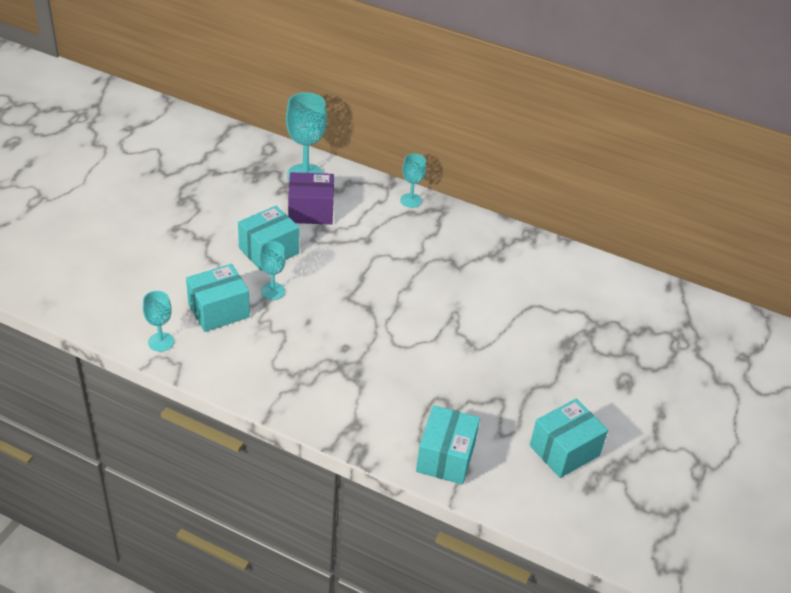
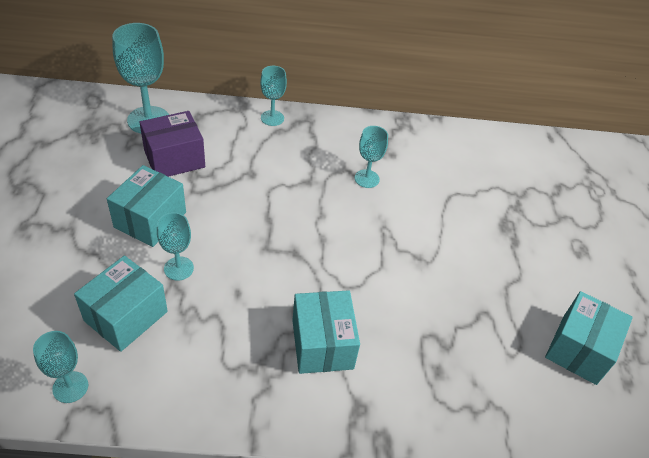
camera: 25 degrees left, 5 degrees up
(445, 457) = (475, 409): turquoise box -> turquoise box (322, 344)
(464, 271) = (366, 179): none -> turquoise goblet

